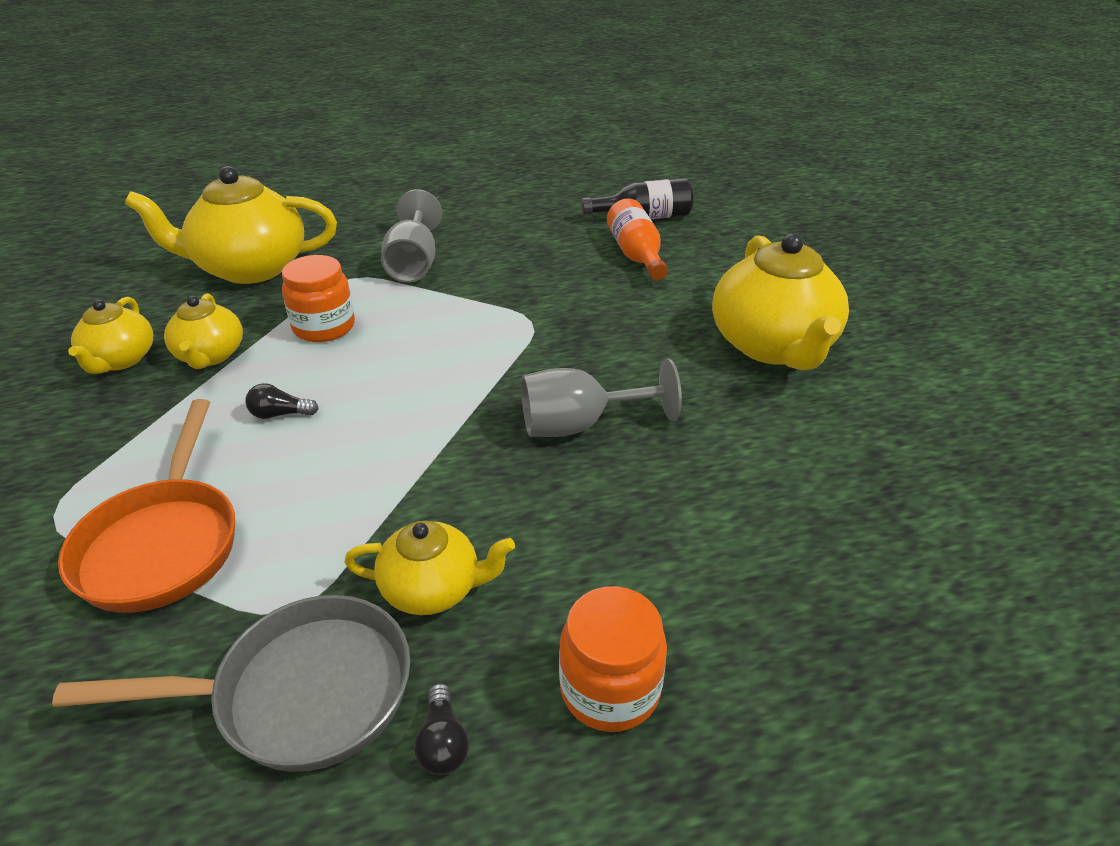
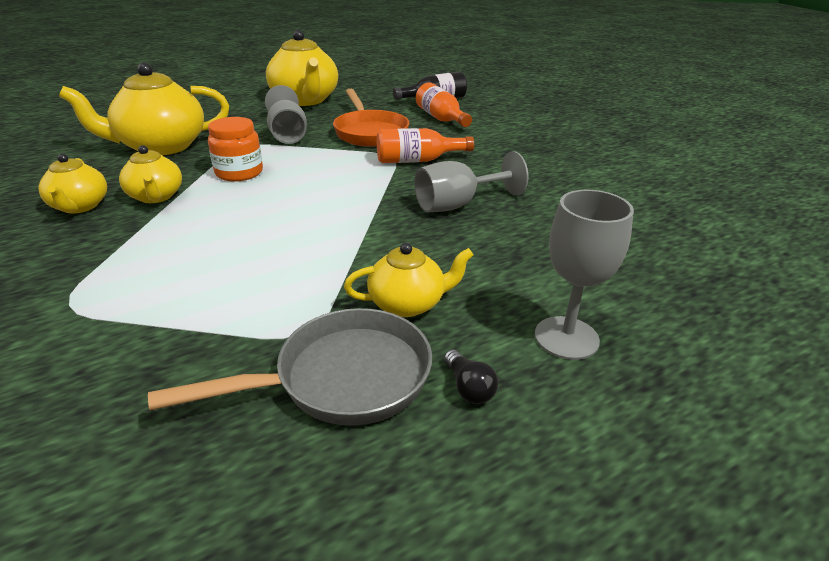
camera: 15 degrees left, 5 degrees down
(163, 543) = (177, 308): orange pan -> orange pan (369, 132)
(280, 414) = (232, 223): black light bulb -> none
(564, 334) = (417, 160): none -> orange bottle
(610, 689) = (566, 338): orange jar -> grey goblet
(773, 346) = (557, 154): yellow teapot -> yellow teapot (305, 100)

